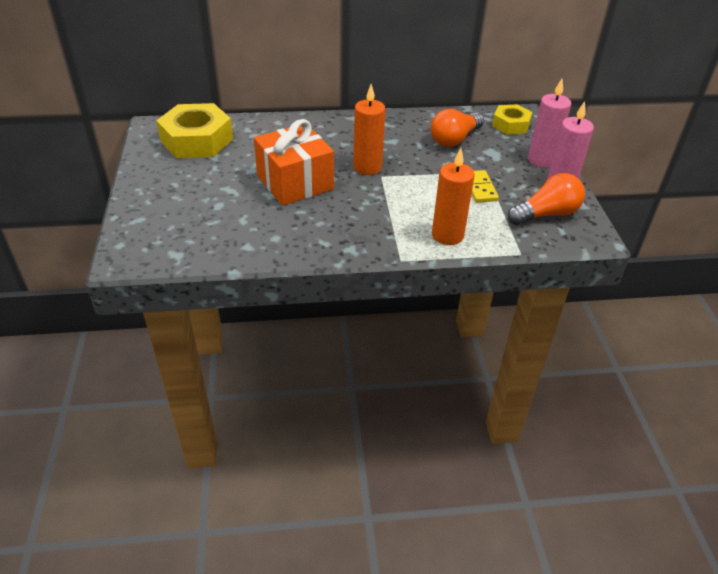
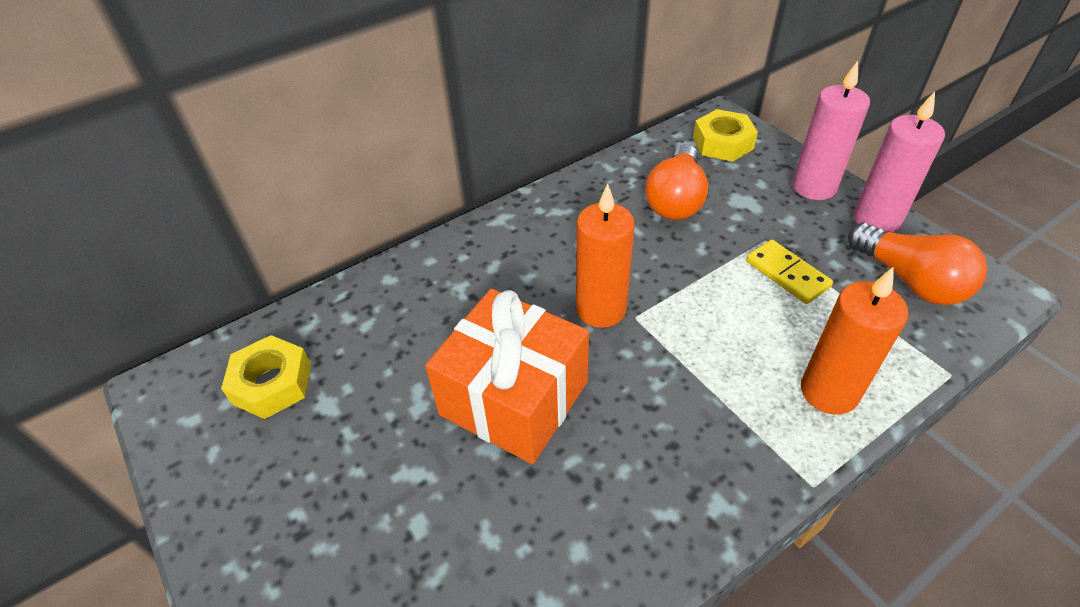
camera: 25 degrees left, 5 degrees up
(197, 140) = (272, 384): yellow nut -> yellow nut, size x0.58
(546, 214) = (910, 280): orange light bulb -> orange light bulb turned 105 degrees clockwise

